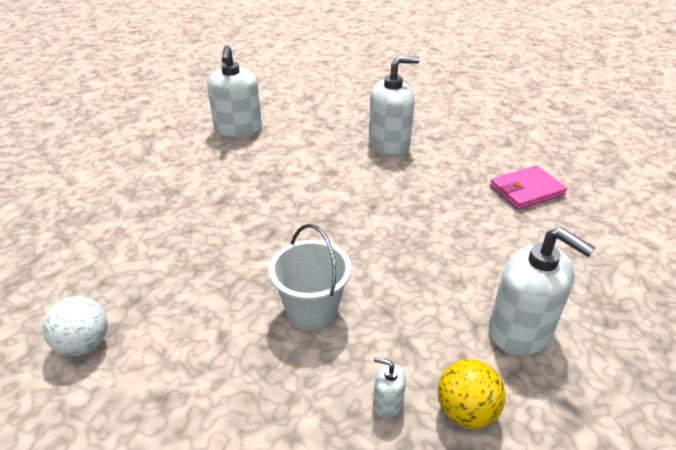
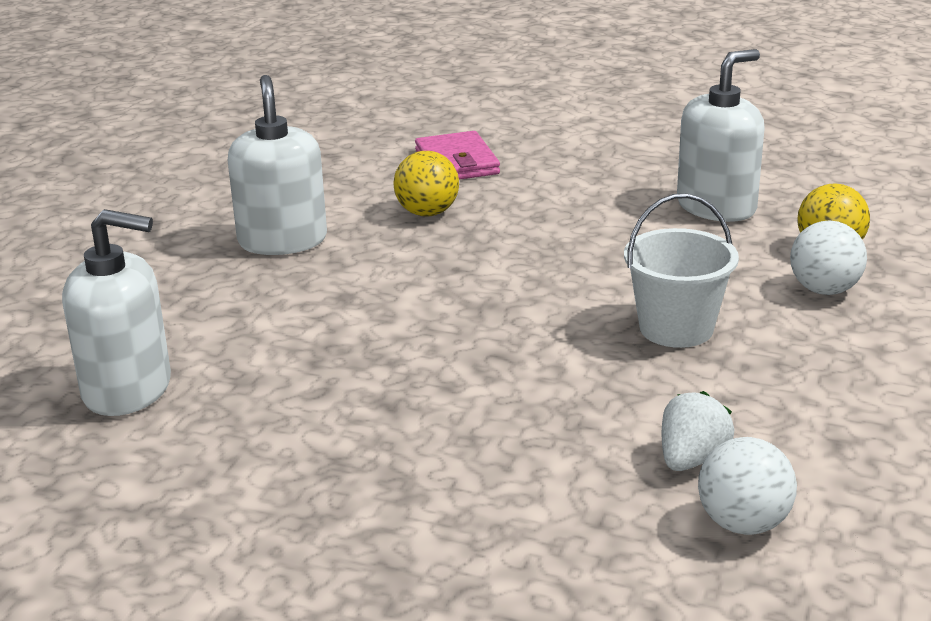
camera: 80 degrees left, 10 degrees down
(154, 320) = (691, 459): none -> white strawberry
(387, 403) = (824, 290): white soap dispenser -> white ball
(443, 187) = (427, 213): none -> yellow ball

